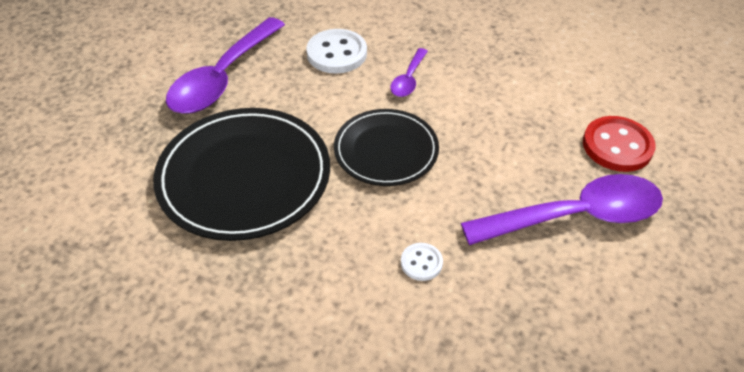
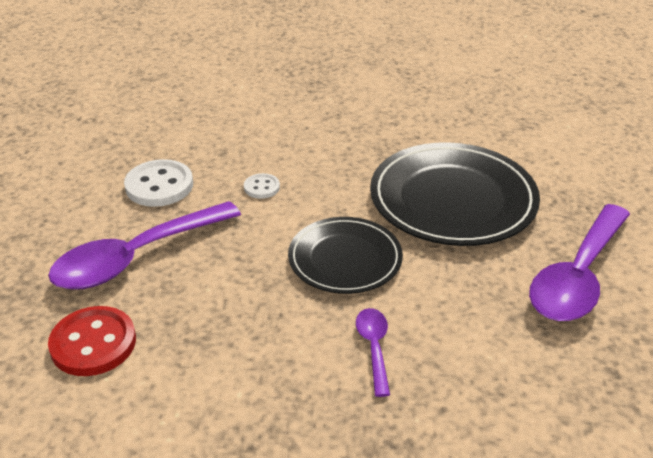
camera: 155 degrees right, 10 degrees down
(223, 78) = (578, 277): purple spoon -> purple spoon turned 150 degrees counterclockwise
(336, 53) = (487, 353): white button -> white button (159, 186)

